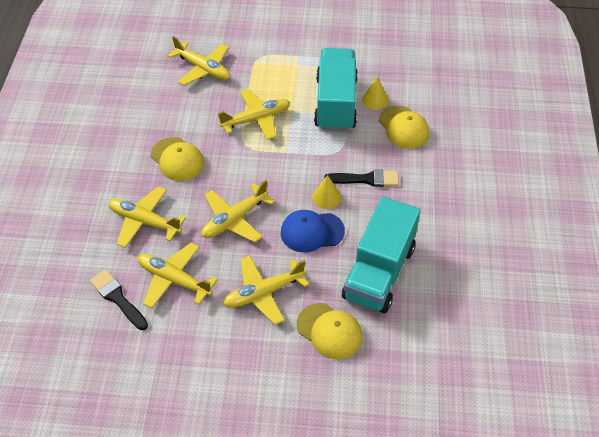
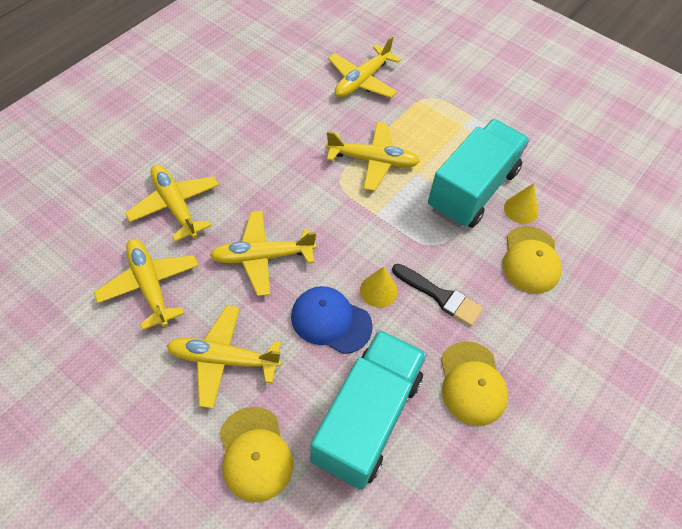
camera: 30 degrees right, 5 degrees up
(117, 298) = (82, 271): black brush -> none
(177, 159) = (260, 159): yellow cap -> yellow cap (472, 383)
(203, 69) = (362, 80): yellow plane -> yellow plane turned 60 degrees clockwise
(379, 272) = (367, 418): turquoise truck -> turquoise truck turned 150 degrees clockwise

